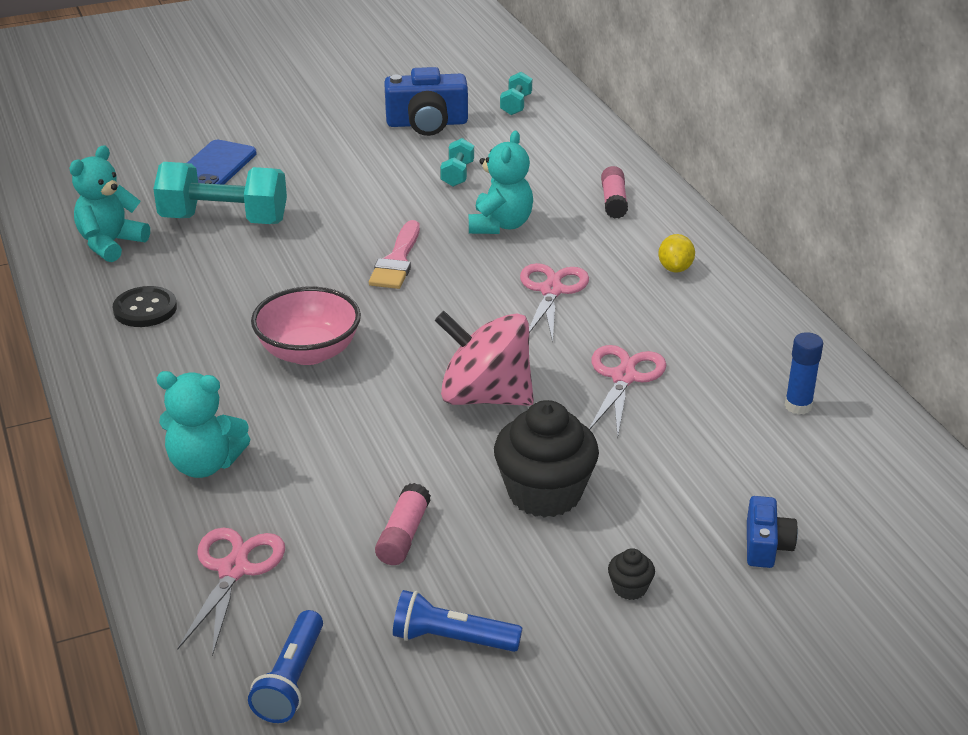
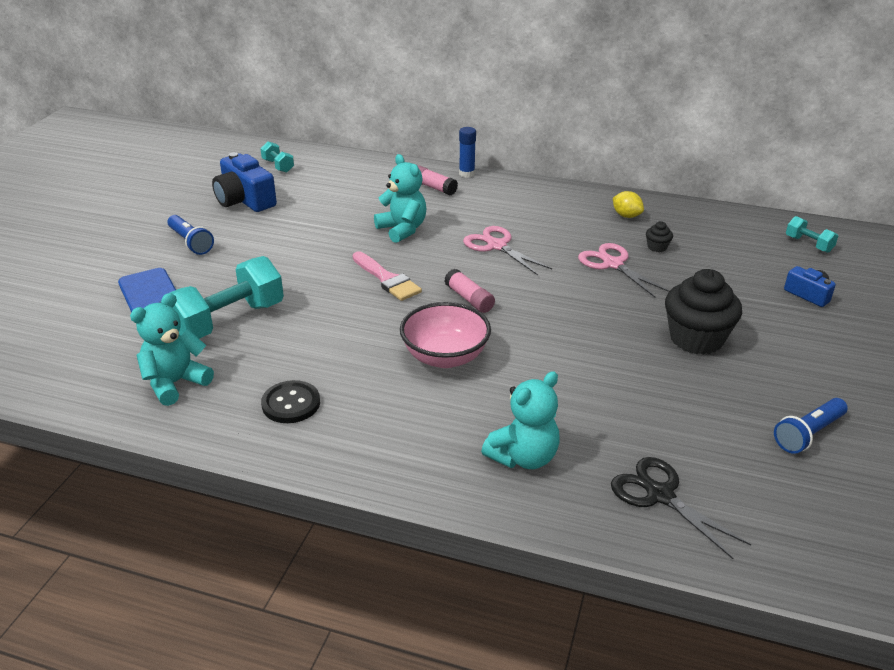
camera: 50 degrees left, 0 degrees up
(110, 244) = (175, 383): turquoise teddy bear -> turquoise teddy bear turned 60 degrees clockwise
(234, 569) = (660, 495): pink scissors -> black scissors
(291, 680) = (801, 519): blue flashlight -> blue flashlight (190, 242)
(403, 535) = (689, 407): pink glue stick -> pink glue stick (469, 299)
(427, 123) = (245, 200): blue camera -> blue camera turned 105 degrees clockwise
(457, 174) = (322, 217): turquoise dumbbell -> turquoise dumbbell (808, 244)
(485, 396) = (577, 315): pink spinning top -> none
(630, 588) = (810, 351): black cupcake -> black cupcake (657, 247)
(675, 268) = (527, 202): yellow lemon -> yellow lemon (626, 216)
(798, 406) = (697, 230): blue glue stick -> blue glue stick (467, 174)

